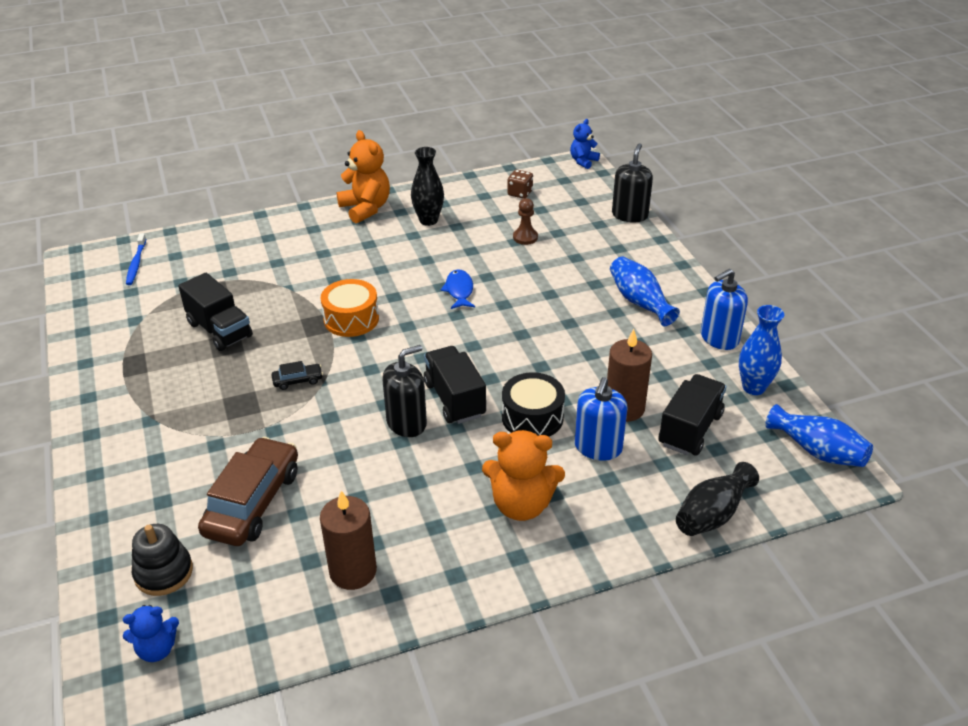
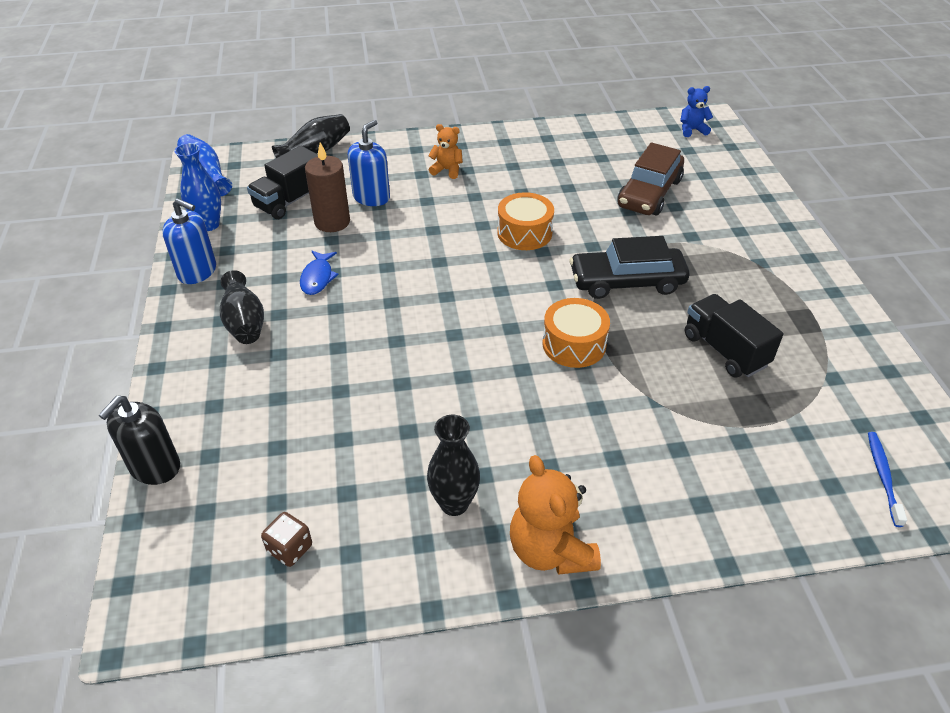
camera: 170 degrees left, 5 degrees up
(163, 572) = (702, 162): black stacking toy -> none
(298, 380) = (626, 282): black car -> black car, size x2.30
(353, 571) = (572, 150): brown candle -> none
(406, 423) = (524, 233): black soap dispenser -> orange drum
(454, 399) = (478, 247): black truck -> none
(459, 290) = (442, 366): blue fish -> blue fish (318, 278)
(521, 505) = (447, 170): orange teddy bear -> orange teddy bear, size x0.58
(525, 237) = (326, 444): brown pawn -> none
(532, 417) = (414, 224): black drum -> none
(583, 161) = (134, 627): blue teddy bear -> none
(639, 302) = (244, 322): blue vase -> black vase
(719, 338) = (197, 271): blue soap dispenser -> blue soap dispenser turned 45 degrees clockwise

